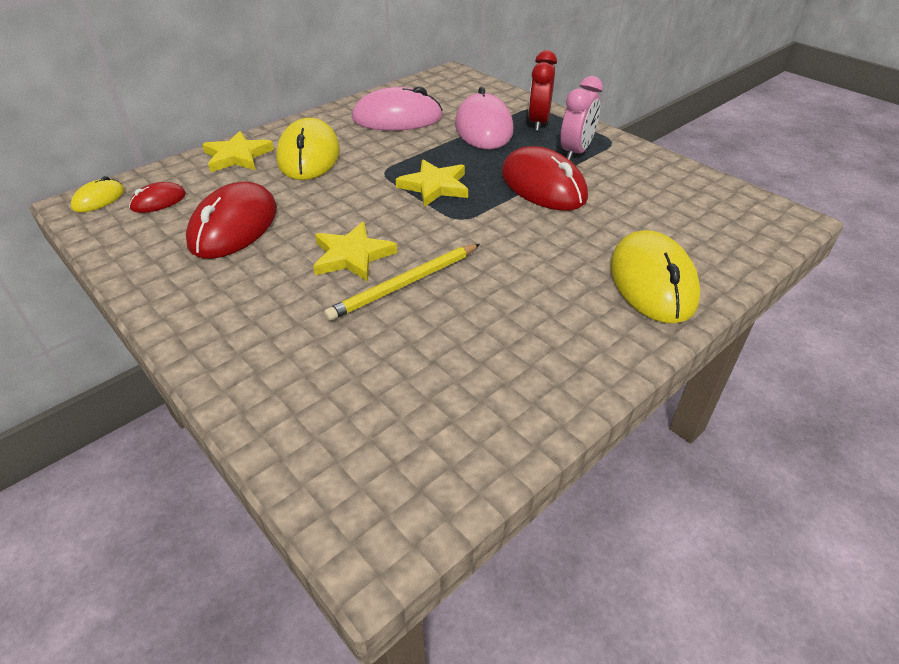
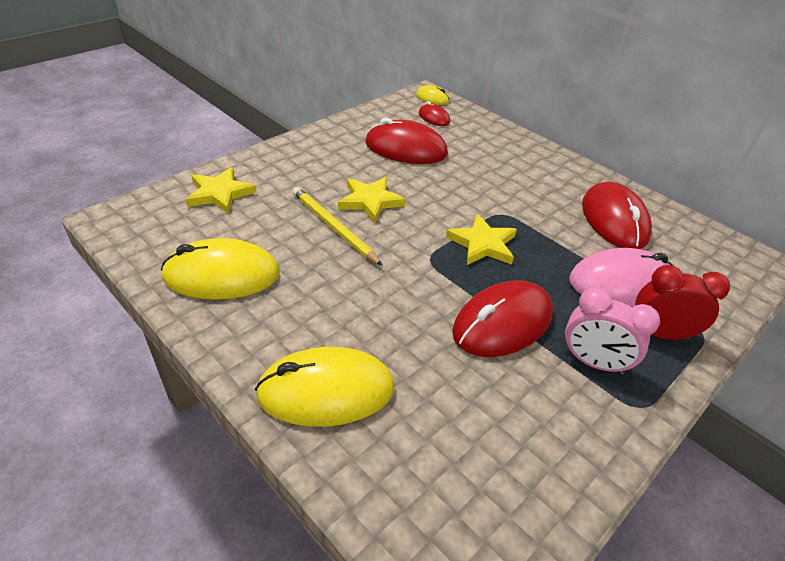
camera: 85 degrees right, 0 degrees up
(237, 156) = (505, 140): yellow star -> yellow star (220, 193)
(309, 156) = (517, 173): yellow mouse -> yellow mouse (221, 275)
(397, 118) = (614, 220): pink mouse -> red mouse

